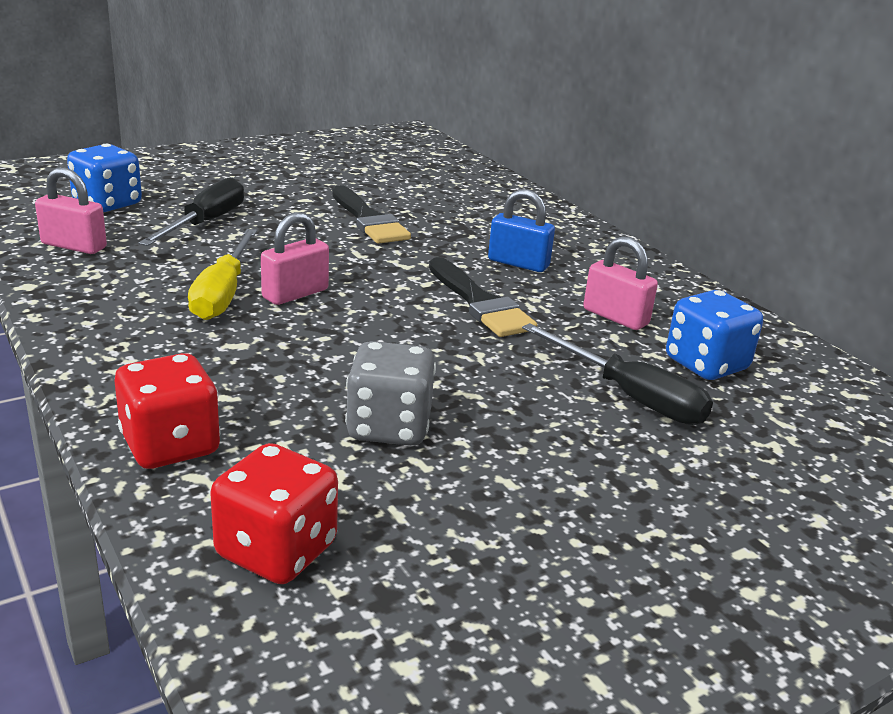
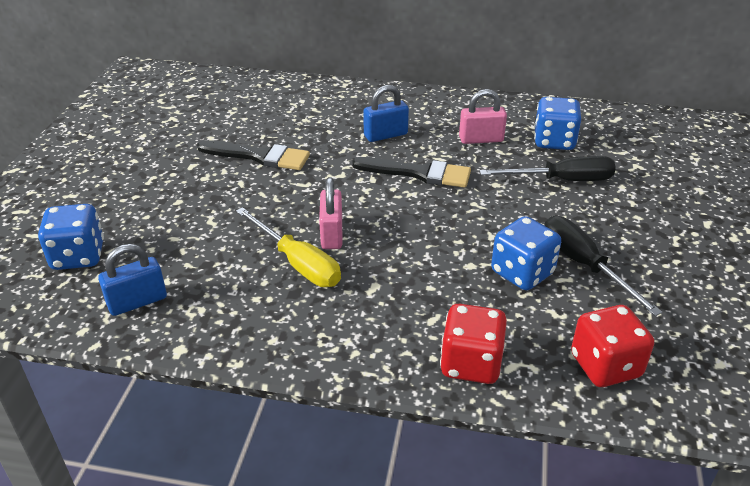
camera: 45 degrees left, 10 degrees up
(74, 246) = (137, 302): pink padlock -> blue padlock
(205, 223) = (176, 225): black screwdriver -> black screwdriver (584, 265)
(389, 427) = (522, 273): grey dice -> blue dice

